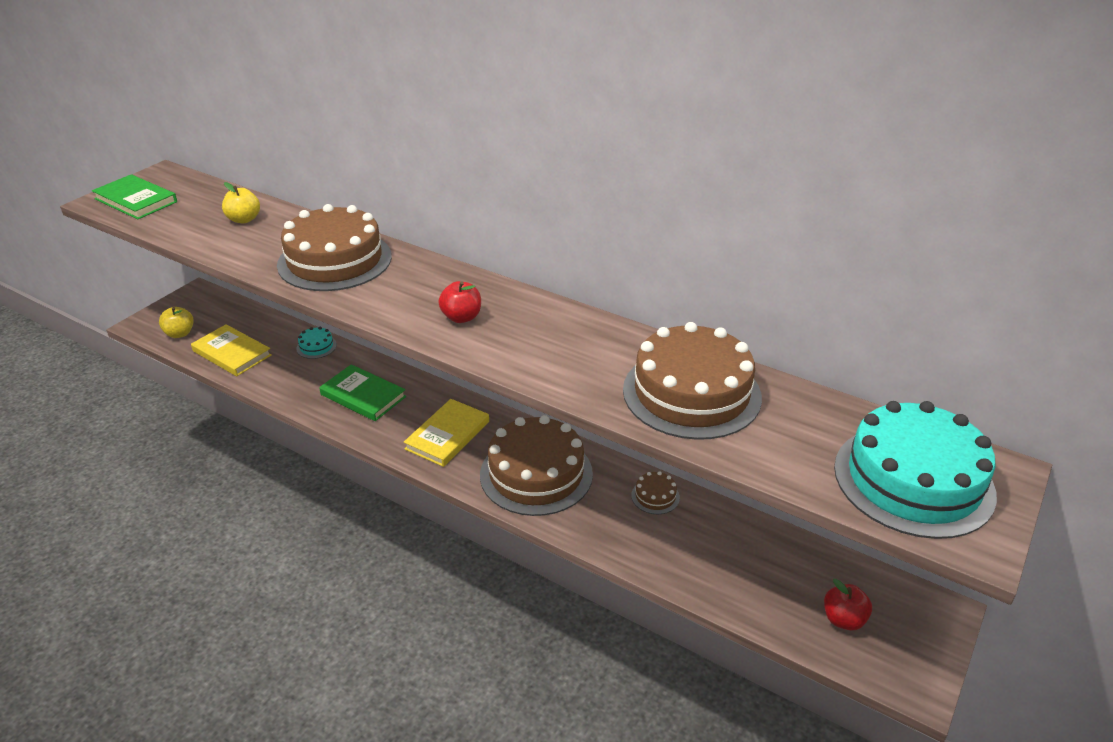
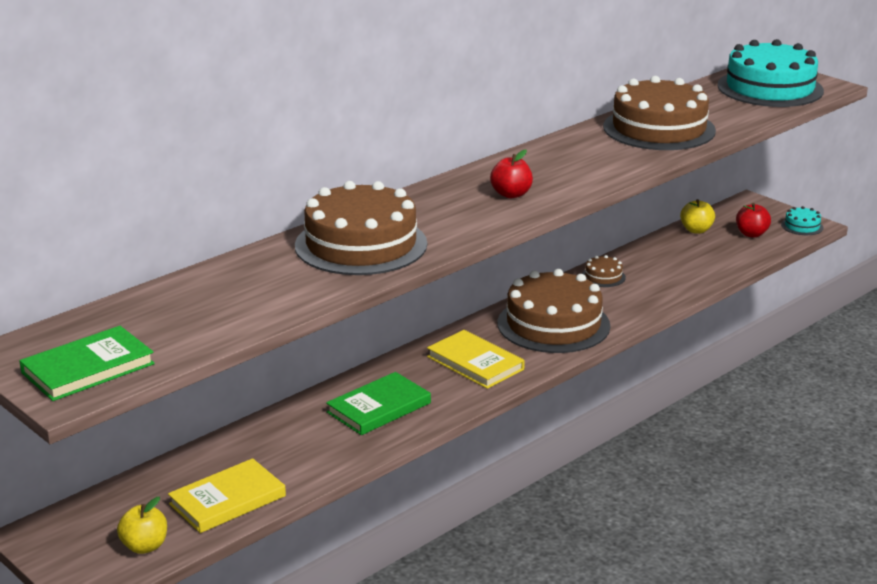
camera: 75 degrees left, 10 degrees down
(244, 219) = (215, 293): yellow apple -> yellow apple (696, 230)
(316, 346) = (255, 435): turquoise cake -> turquoise cake (802, 226)

